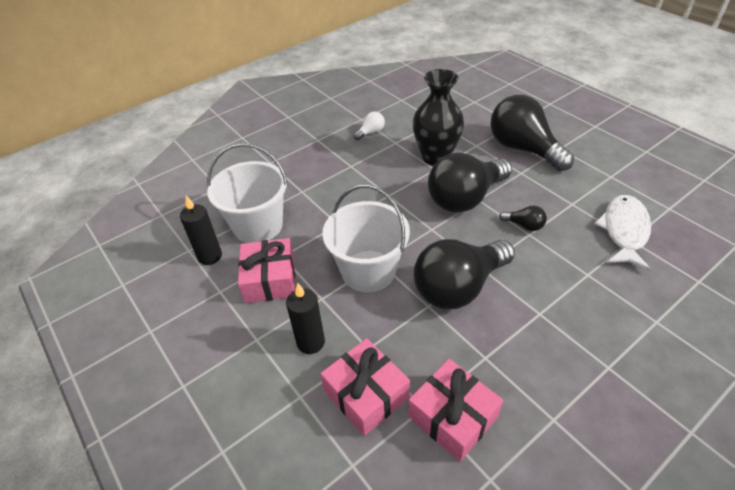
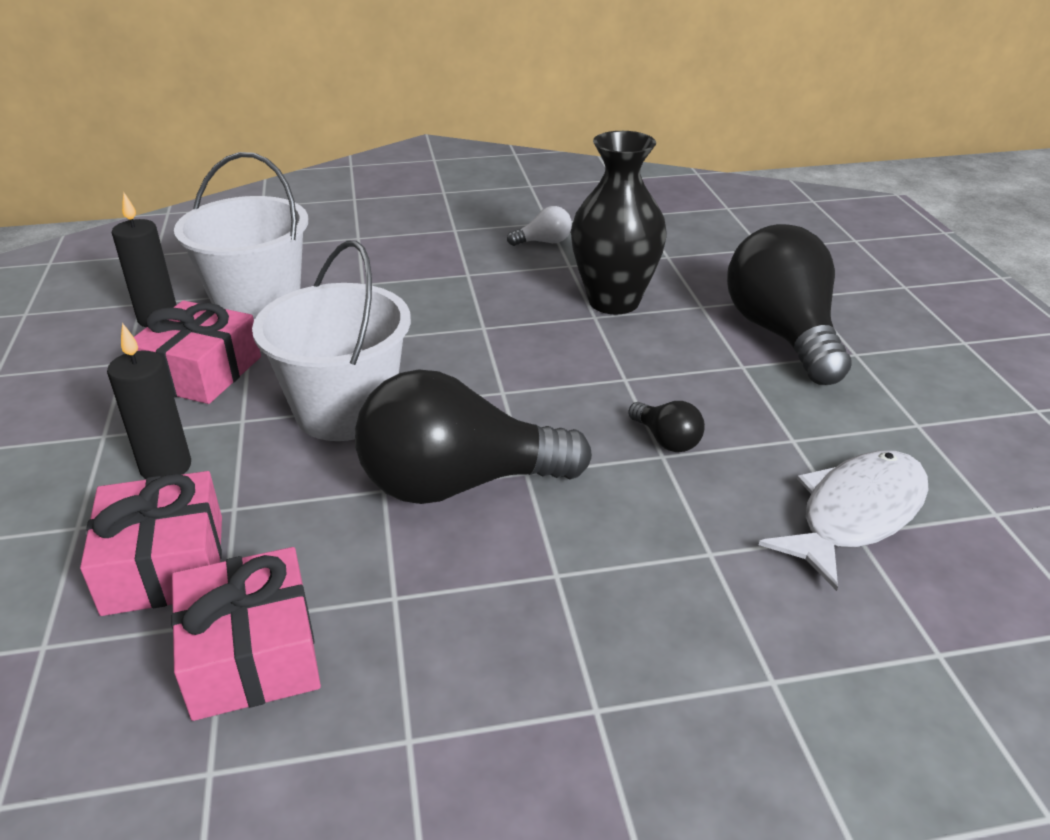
camera: 25 degrees right, 10 degrees down
(465, 198) = (603, 370): black light bulb -> none

